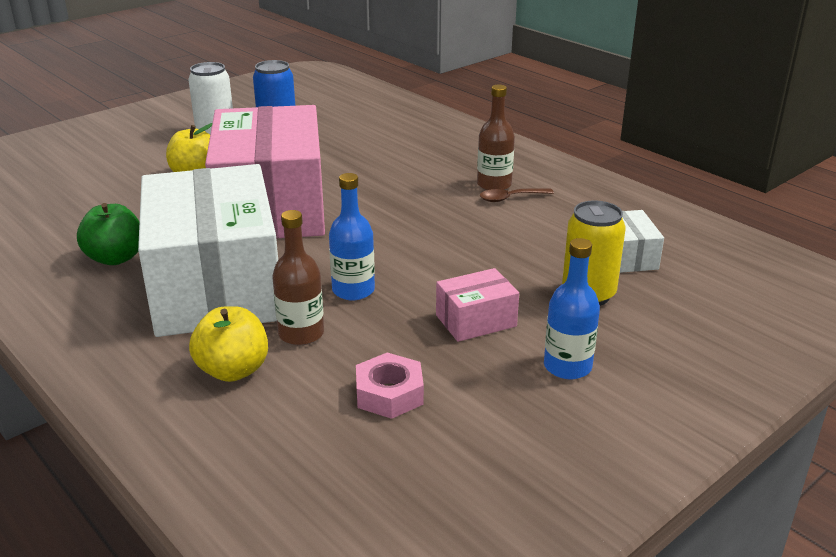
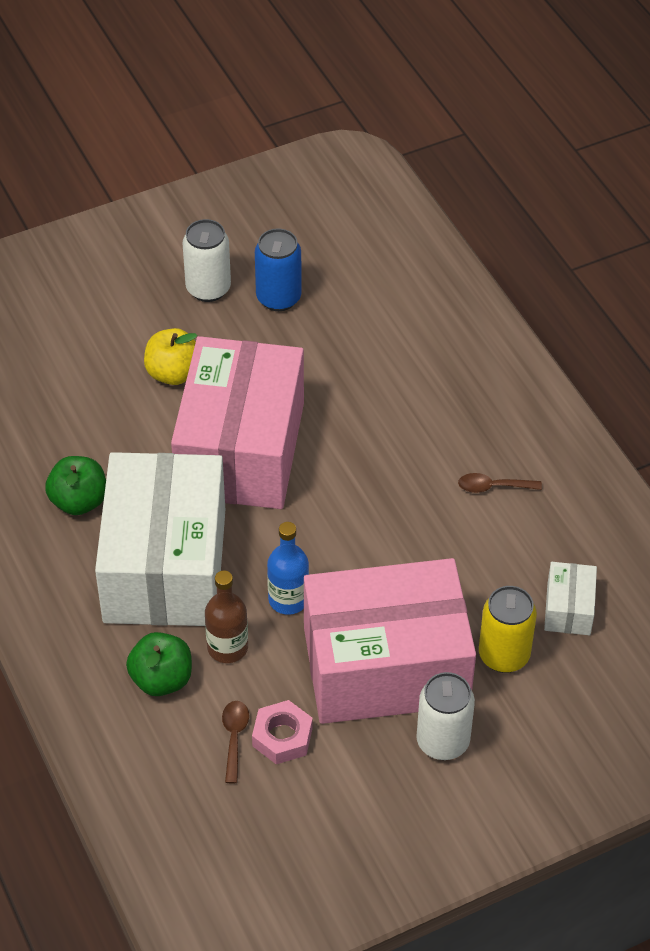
camera: 15 degrees right, 20 degrees up
(233, 370) = (161, 679): yellow apple -> green apple
(333, 404) = (234, 737): none -> brown spoon
(476, 321) = (386, 666): pink box -> pink box, size x2.48
(494, 185) = (485, 459): brown bottle -> none
(567, 366) = (442, 742): blue bottle -> white can

